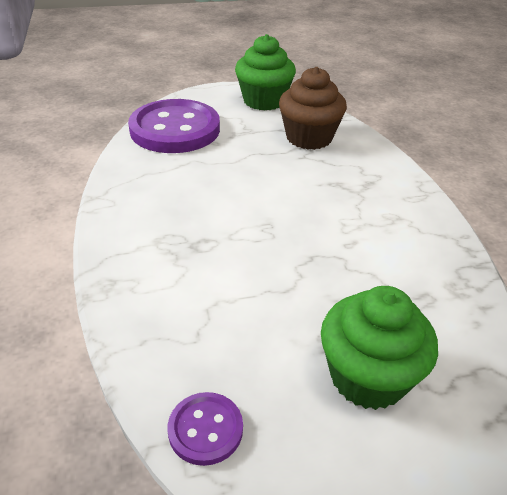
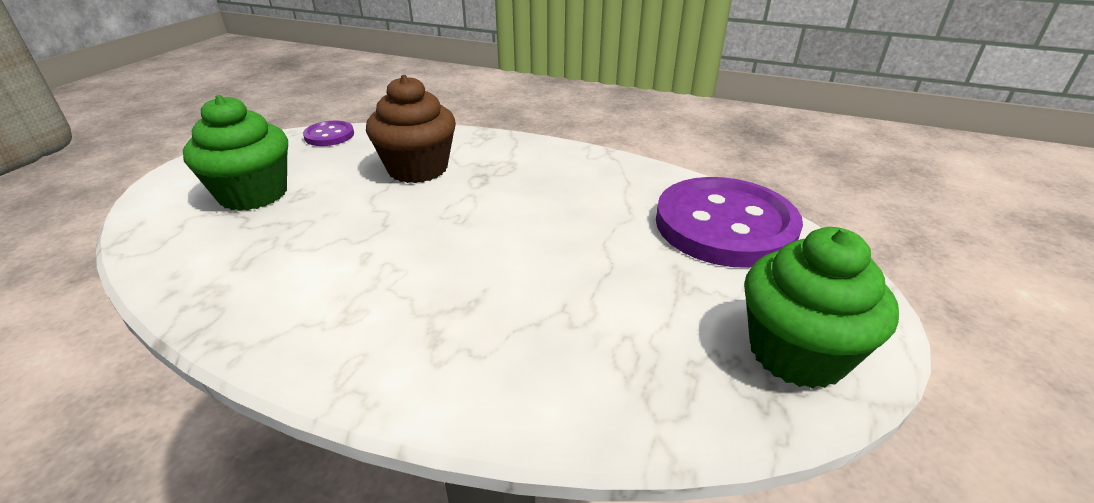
camera: 125 degrees right, 5 degrees down
(309, 138) = (613, 342): brown cupcake -> brown cupcake (418, 169)

